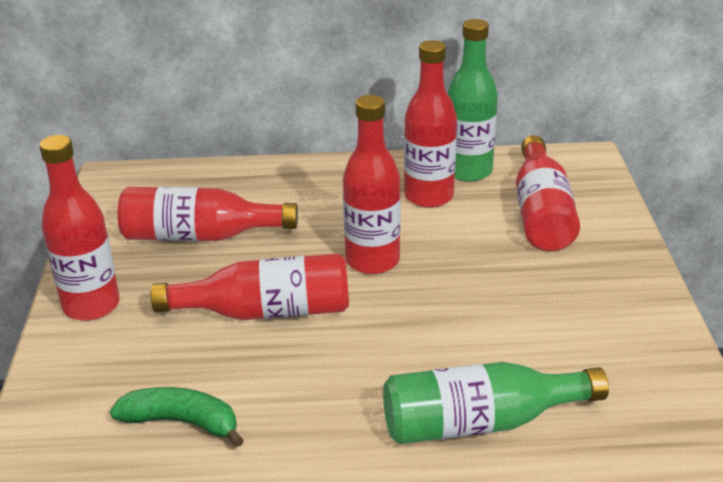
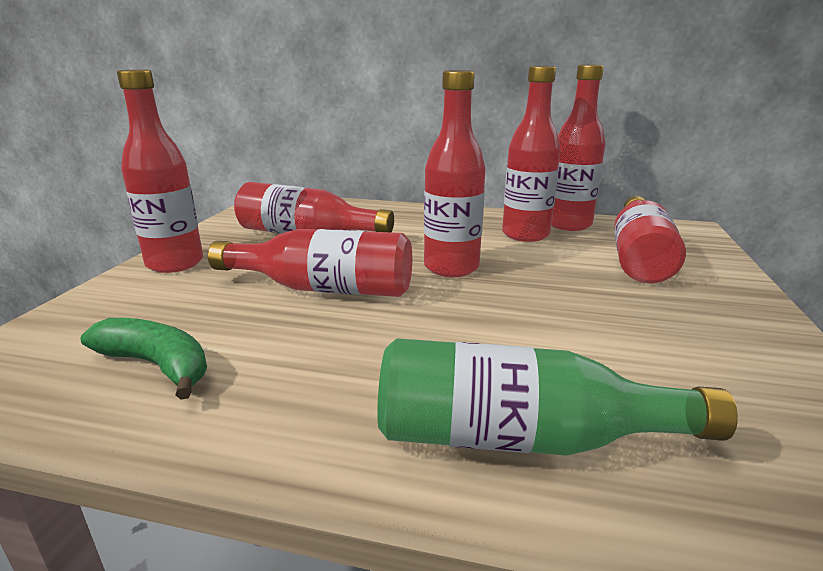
camera: 15 degrees right, 10 degrees down
(468, 171) = (568, 225): green bottle -> red bottle

